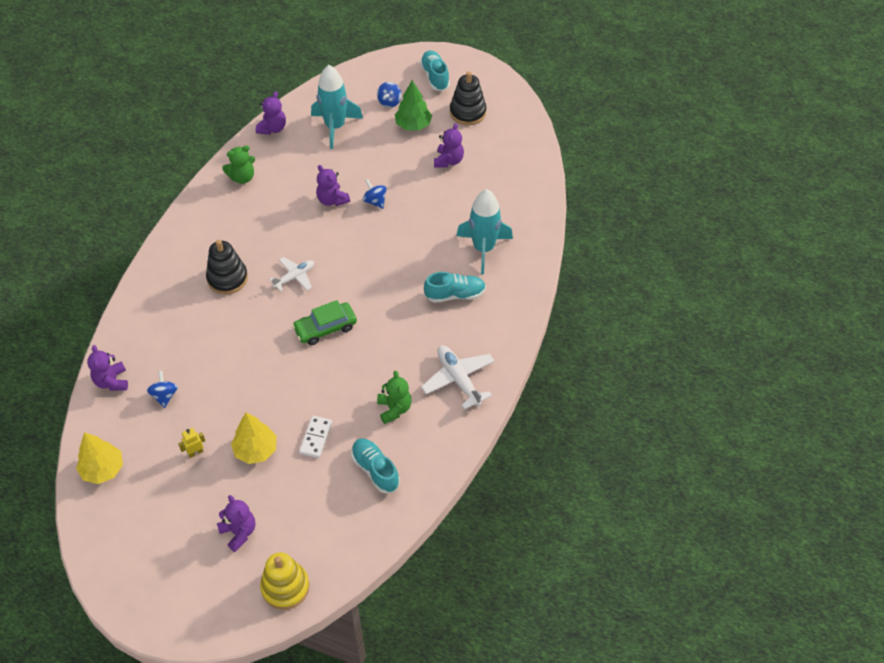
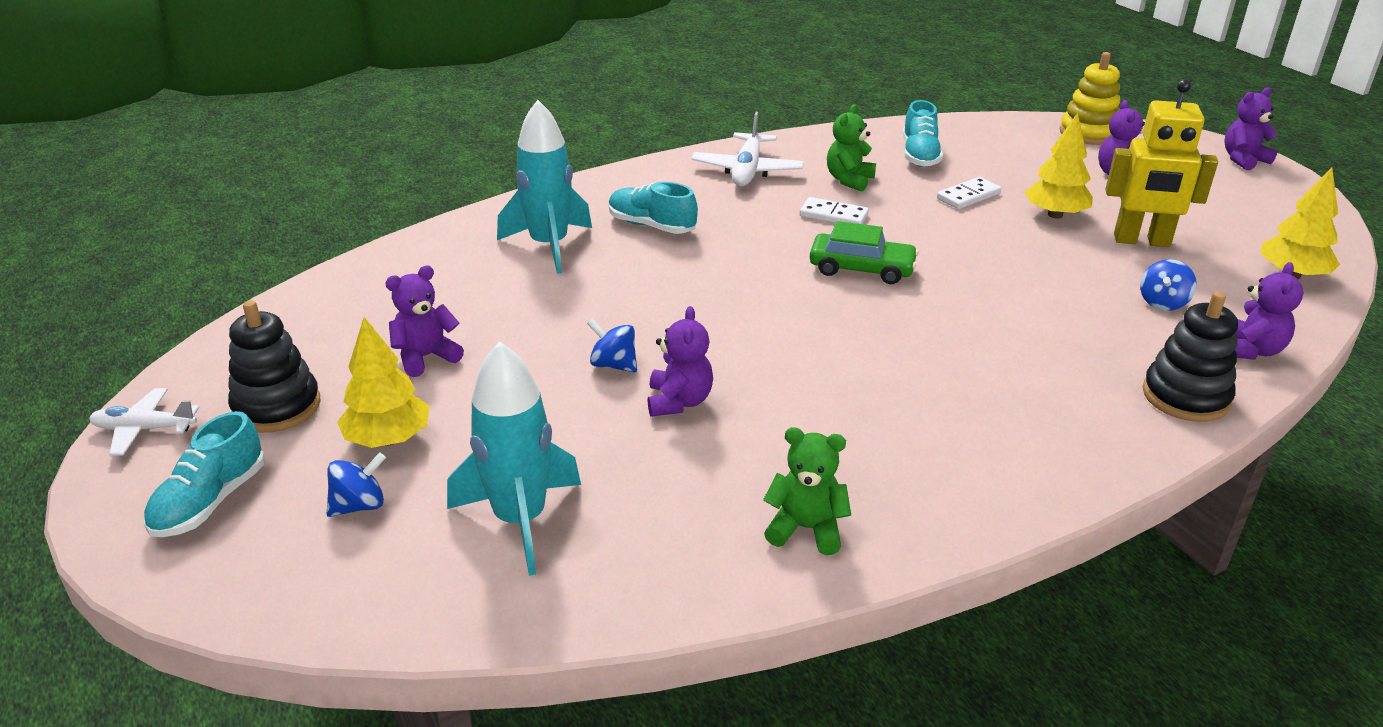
camera: 140 degrees left, 20 degrees down
(195, 452) = (1141, 241): yellow robot -> yellow robot, size x2.39
(227, 278) = (968, 384): black stacking toy -> black stacking toy (1185, 397)
(272, 128) = (644, 595): purple teddy bear -> purple teddy bear (1243, 160)
(295, 277) = (851, 336): white plane -> white plane (144, 429)
(374, 365) = (833, 215): none -> white domino
(375, 201) = (613, 365): blue spinning top -> blue spinning top turned 120 degrees clockwise
(413, 125) = (388, 439): green tree -> yellow tree

